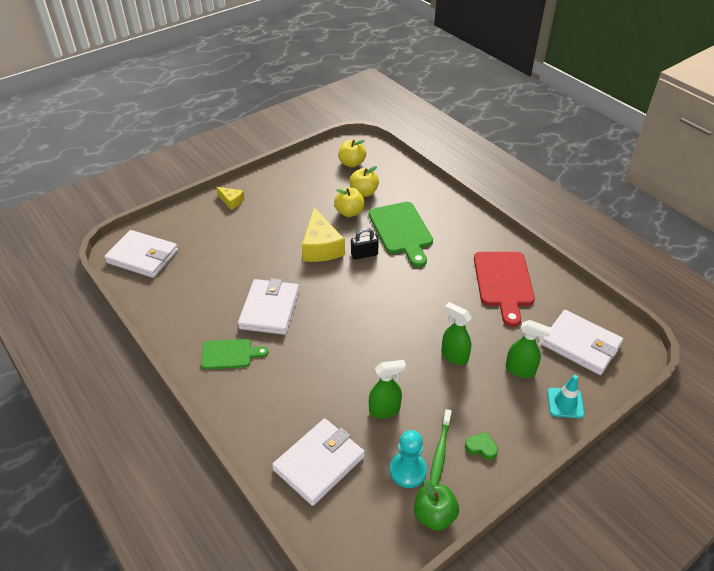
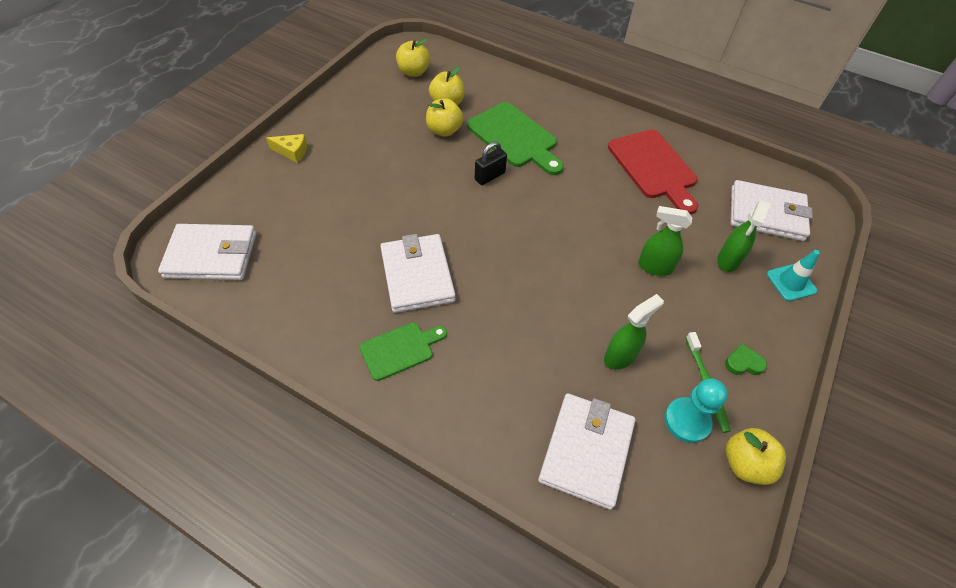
camera: 25 degrees left, 10 degrees up
(321, 247) = (435, 180): yellow cheese -> none
(434, 515) = (745, 464): green apple -> yellow apple
(520, 370) = (728, 260): green spray bottle -> green spray bottle turned 120 degrees clockwise

